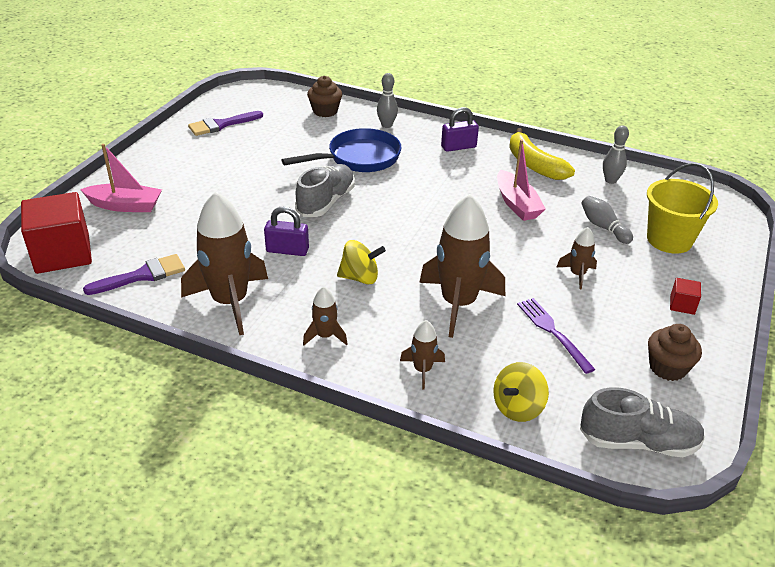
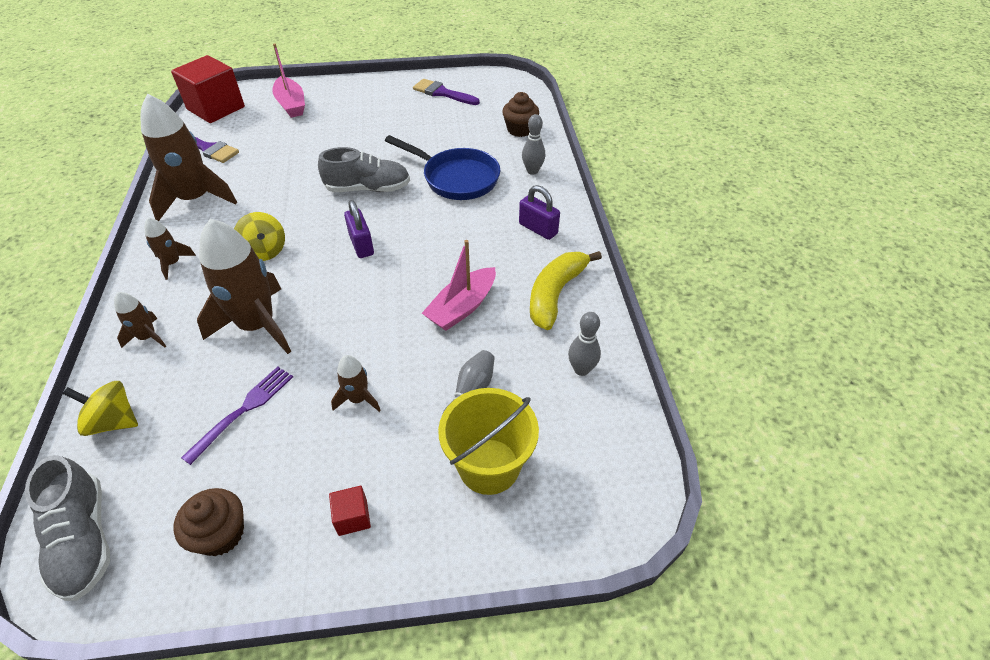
camera: 60 degrees right, 10 degrees up
(287, 250) = (281, 198): purple padlock -> purple padlock (361, 245)

